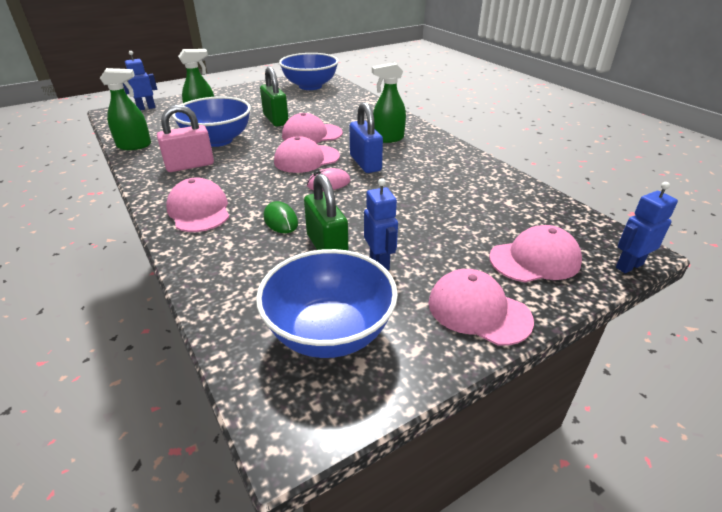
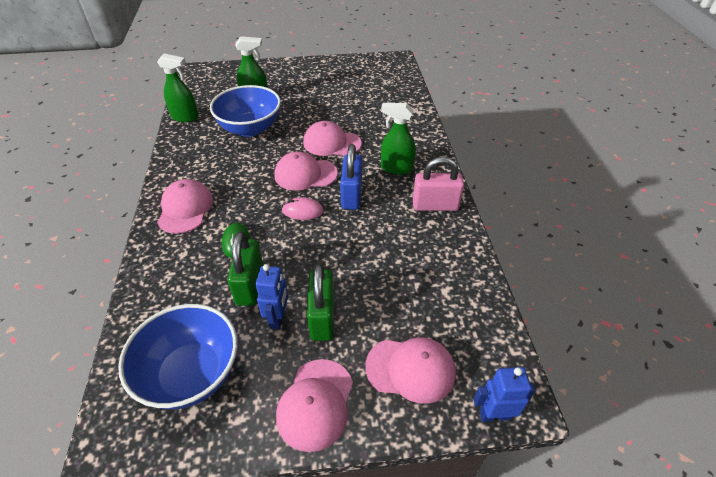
camera: 25 degrees right, 10 degrees up
(146, 108) = (221, 71): blue robot -> none
(190, 165) = (210, 154): pink padlock -> pink padlock (435, 205)
(276, 120) = (314, 114): green padlock -> green padlock (322, 317)
(310, 86) = (376, 74): blue bowl -> none
(478, 311) = (315, 404): pink cap -> pink cap turned 135 degrees counterclockwise

